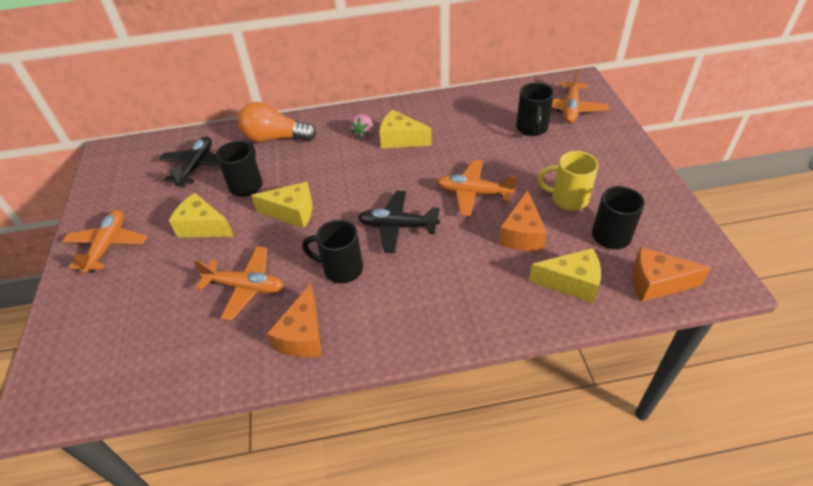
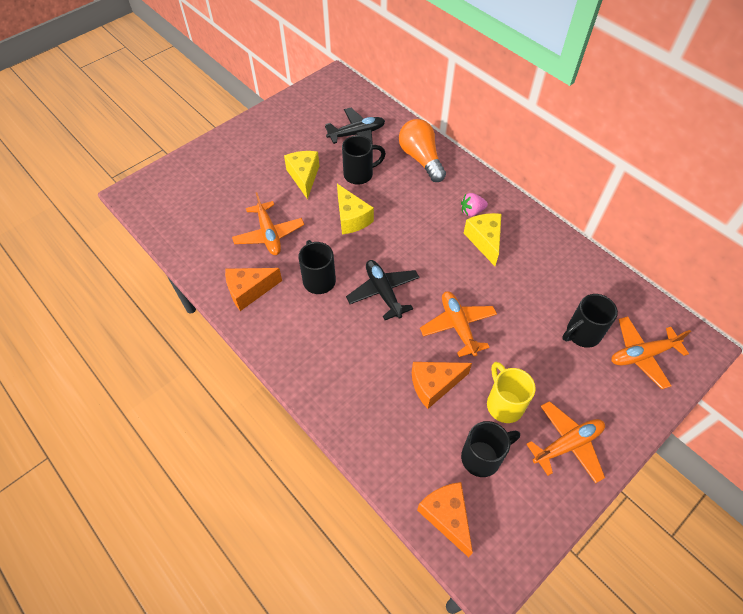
camera: 55 degrees right, 10 degrees up
(108, 246) = (256, 140): orange plane -> orange plane (567, 444)
(571, 283) = (403, 445): yellow cheese -> none

